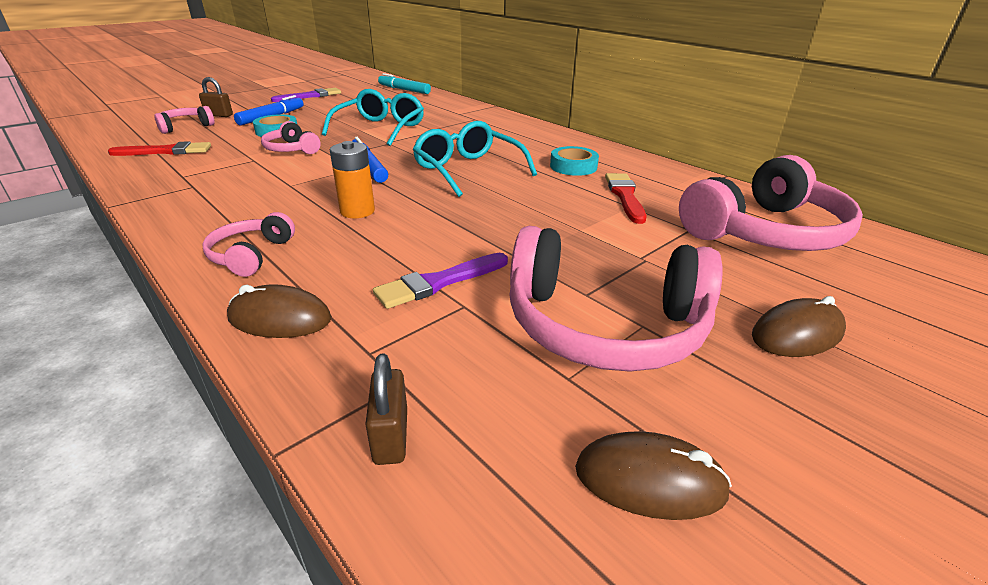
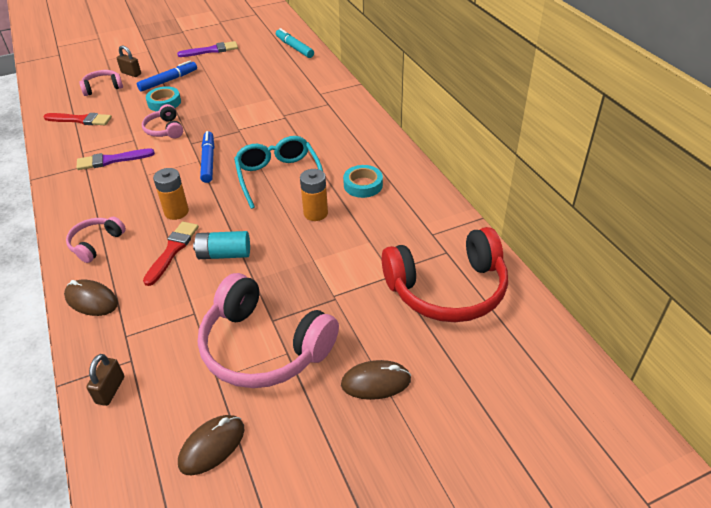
camera: 20 degrees right, 10 degrees up
(380, 128) = (243, 109): turquoise glasses -> none
(439, 282) = (190, 291): purple brush -> purple brush (111, 160)
(457, 240) = (224, 254): none -> turquoise battery
(542, 192) = (315, 213): none -> orange battery
(625, 196) = (375, 229): red brush -> red brush (172, 250)
(649, 480) = (212, 446): brown mouse -> brown mouse turned 75 degrees counterclockwise
(764, 232) = (447, 289): pink headphones -> red headphones

